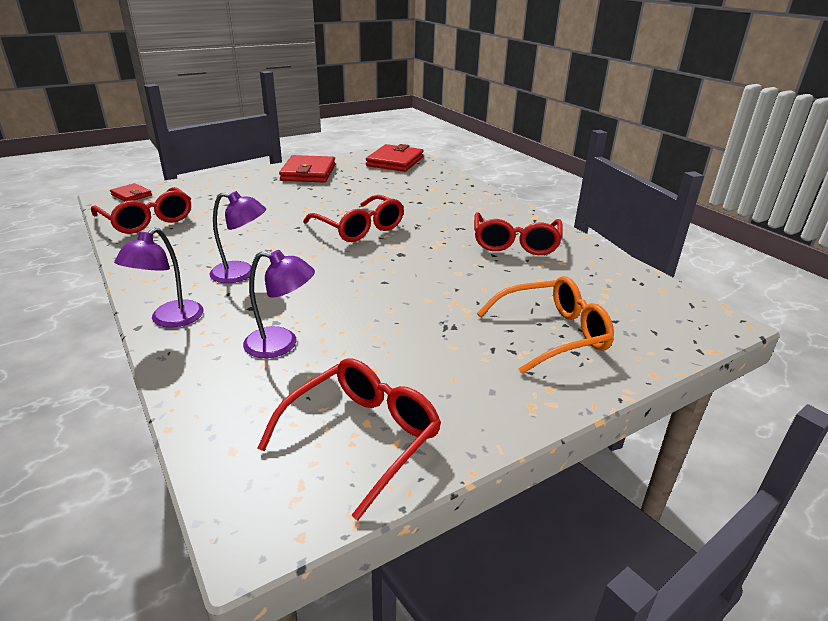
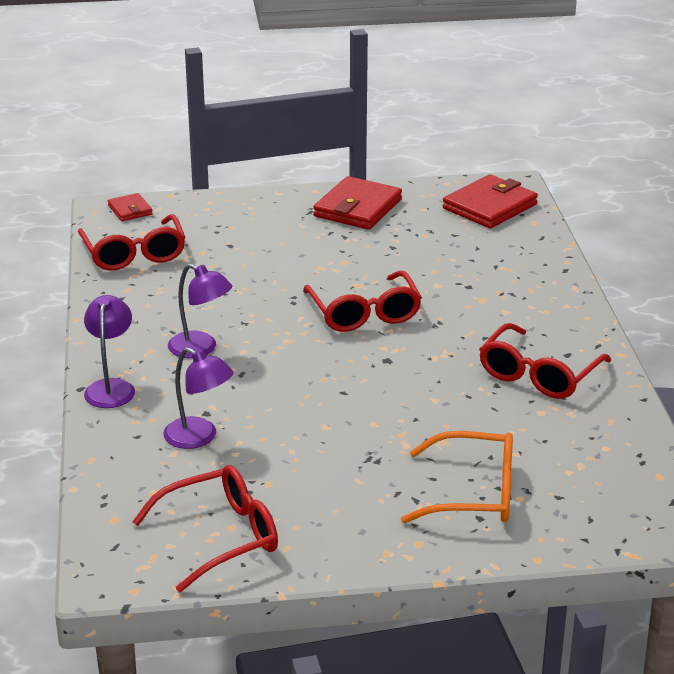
camera: 25 degrees right, 0 degrees up
(170, 320) = (111, 387): purple lamp -> purple lamp turned 135 degrees clockwise

